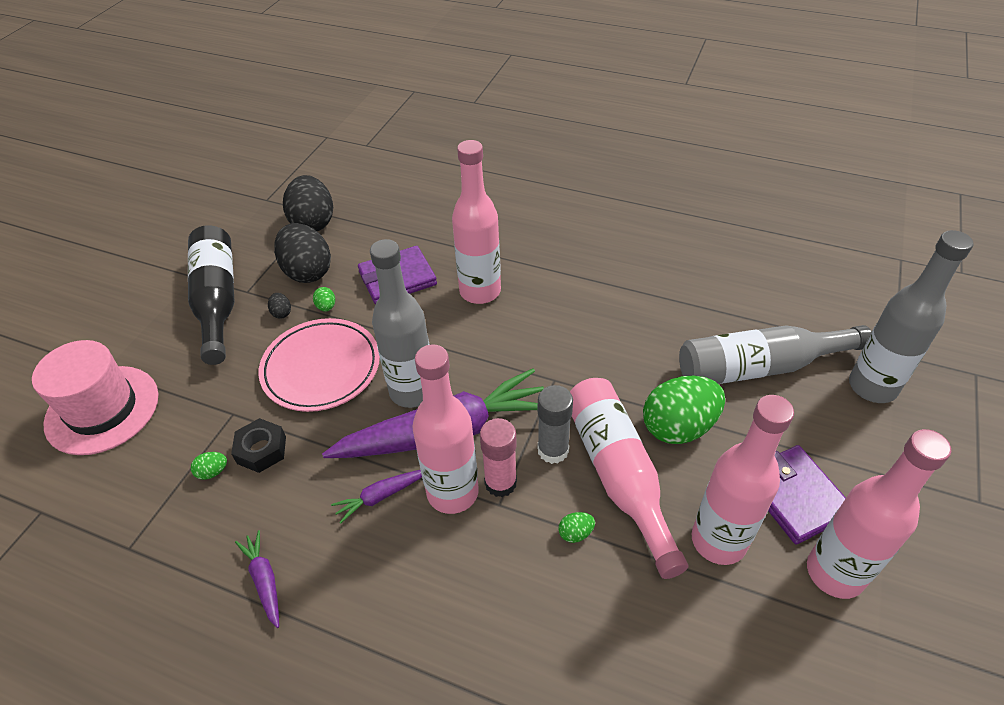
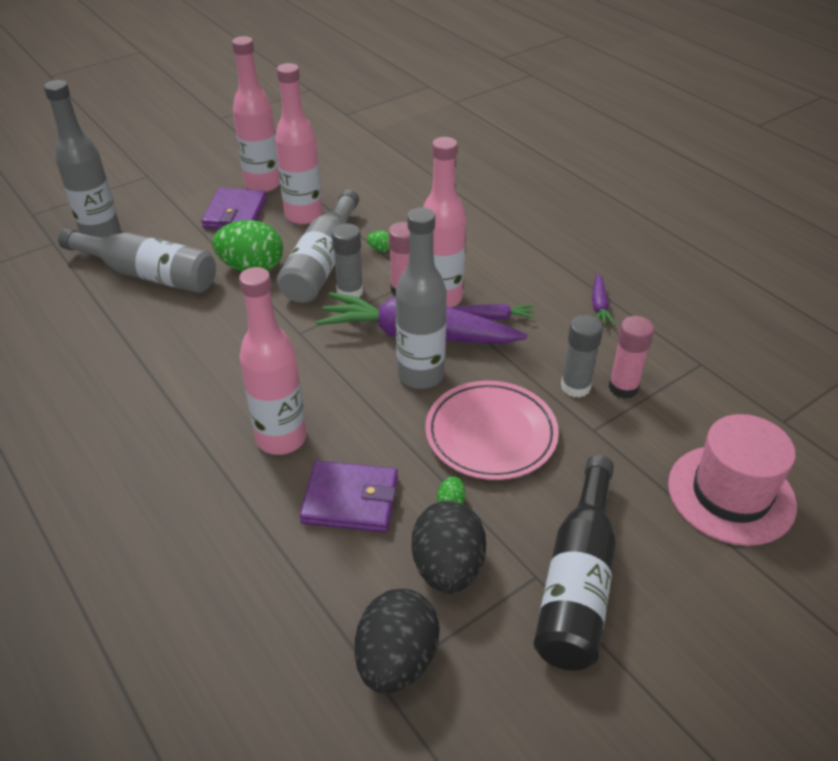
camera: 150 degrees left, 5 degrees down
(213, 472) = (623, 388): green egg -> pink glue stick
(261, 450) = (575, 387): black nut -> grey glue stick
(282, 313) = (505, 520): black egg -> none
(618, 474) = (322, 263): pink bottle -> grey bottle

